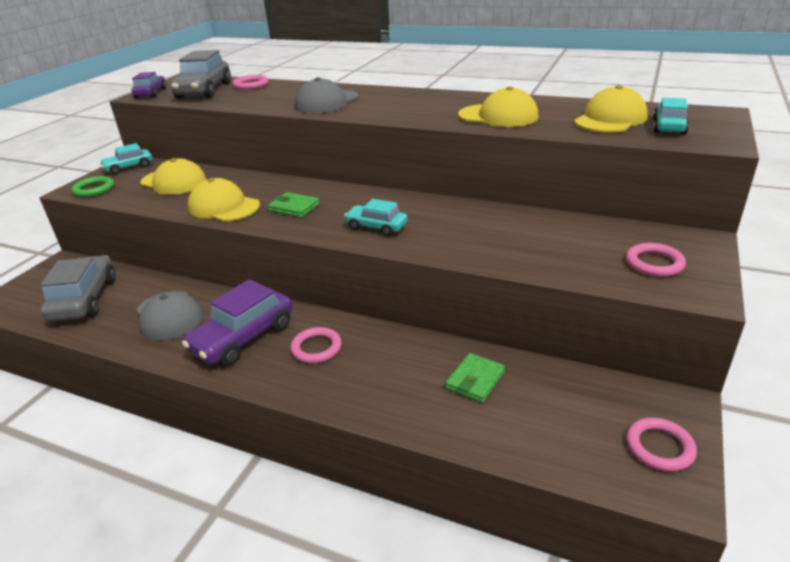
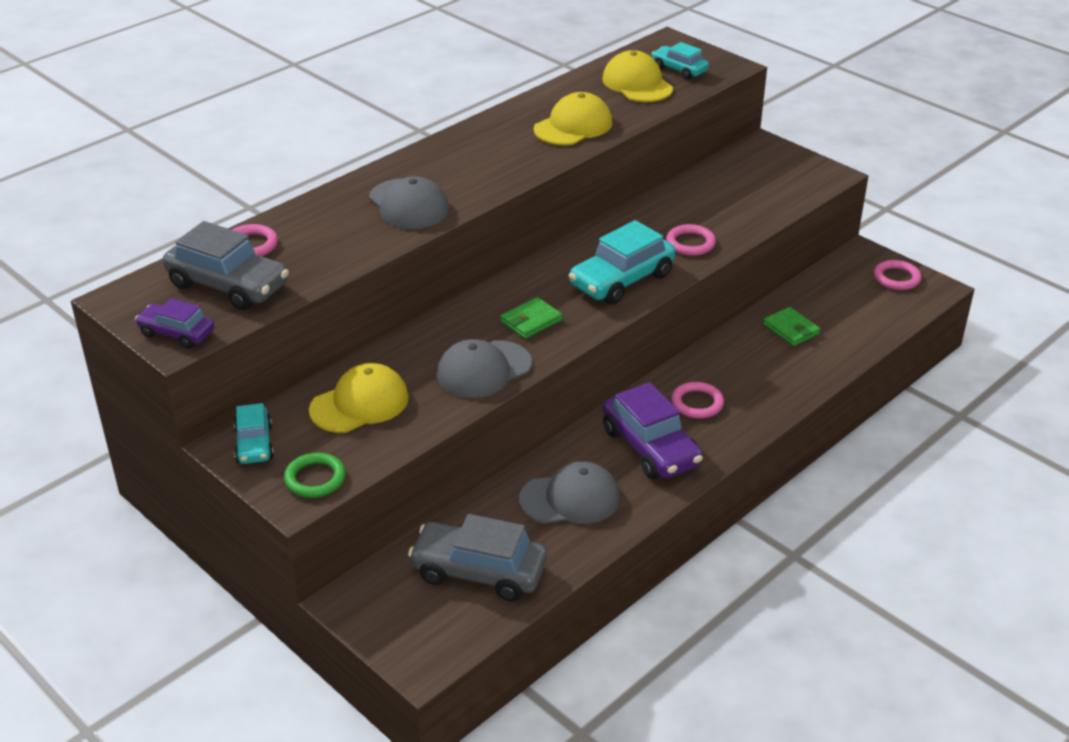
camera: 70 degrees left, 5 degrees up
(224, 207) = (483, 370): yellow cap -> grey cap
(376, 227) = (621, 280): turquoise car -> turquoise car, size x1.71
(654, 263) = (781, 175): pink ring -> pink ring (690, 243)

